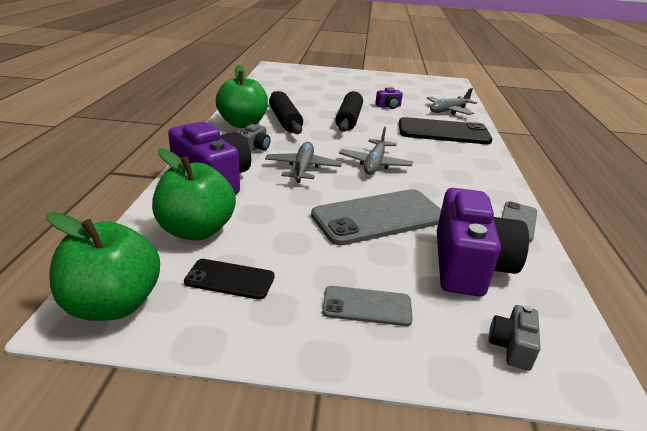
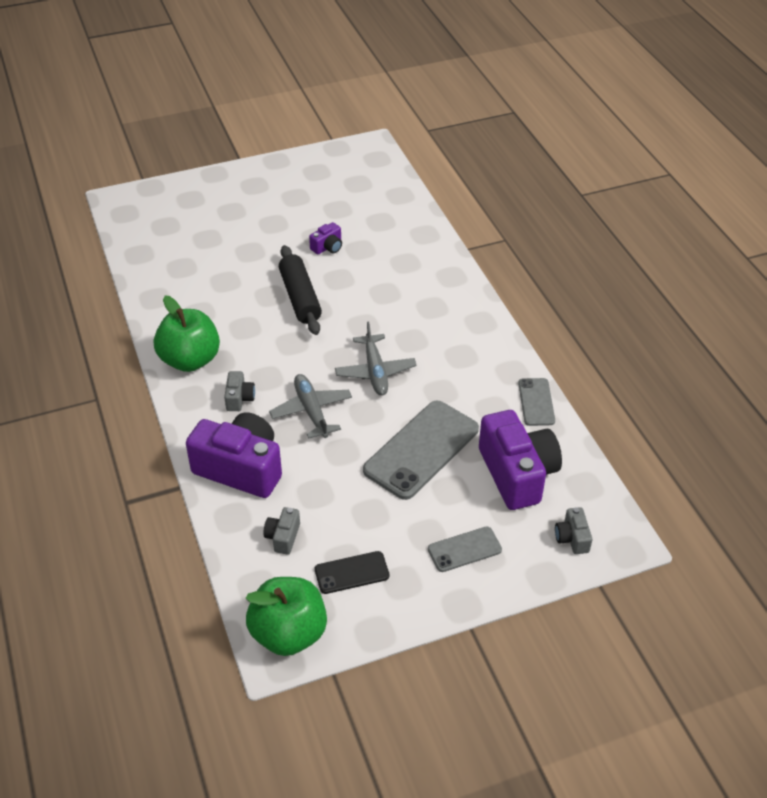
camera: 25 degrees left, 15 degrees up
(197, 230) = (283, 537): green apple -> grey camera
(285, 121) = (231, 332): black rolling pin -> none
(443, 132) = (414, 279): black phone -> none
(448, 111) = (399, 228): grey plane -> none

